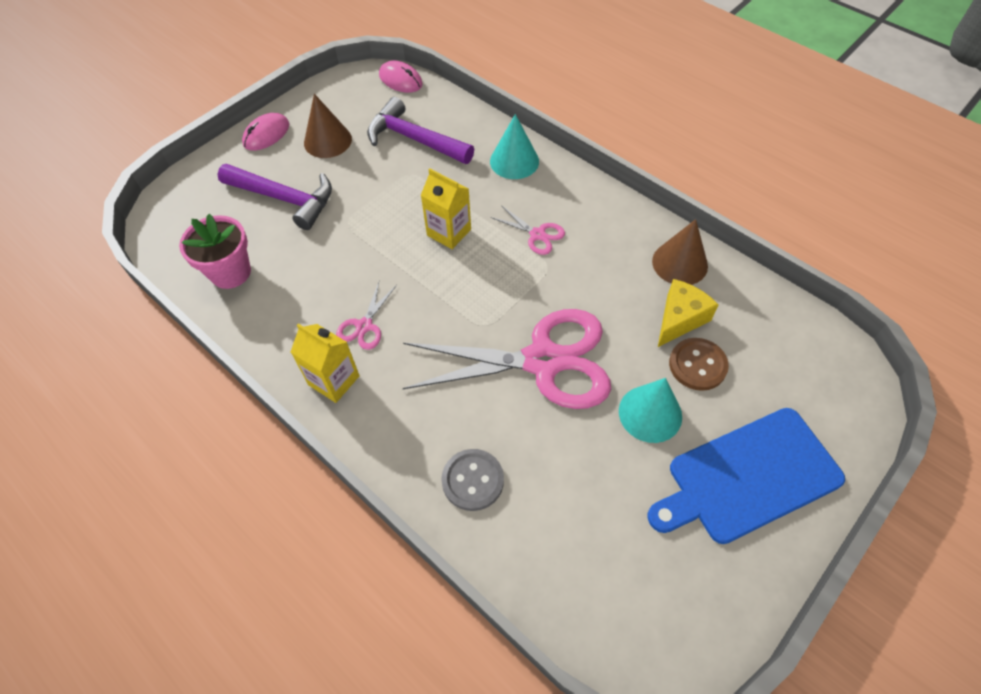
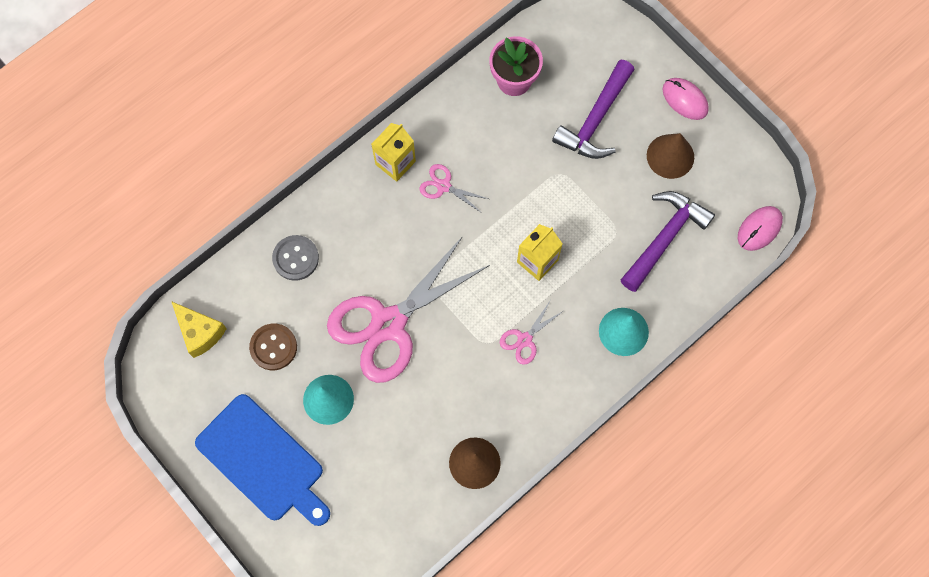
camera: 95 degrees right, 15 degrees up
(542, 361) = (388, 323): pink scissors -> pink scissors turned 45 degrees clockwise
(679, 319) = (414, 446): yellow cheese -> yellow cheese (200, 332)
(697, 365) = (366, 449): brown button -> brown button (273, 347)
(748, 477) = (263, 461): blue cutting board -> blue cutting board turned 150 degrees clockwise

